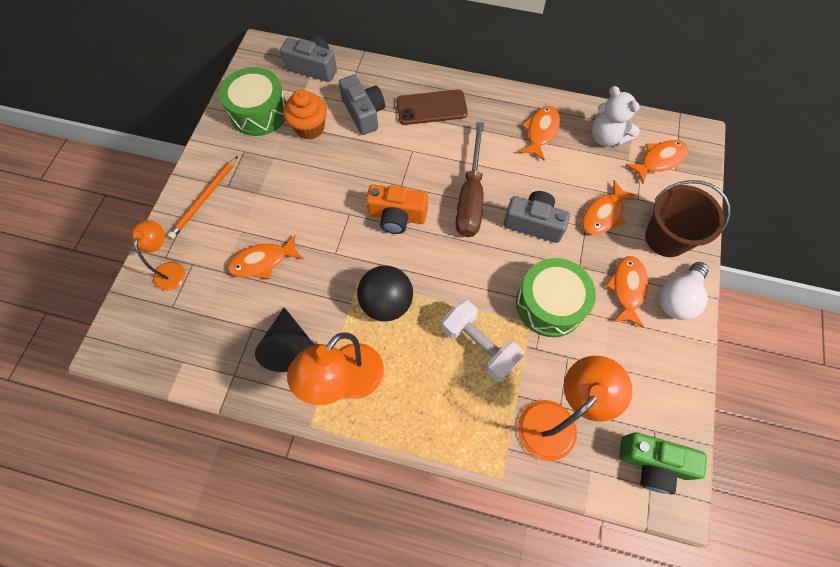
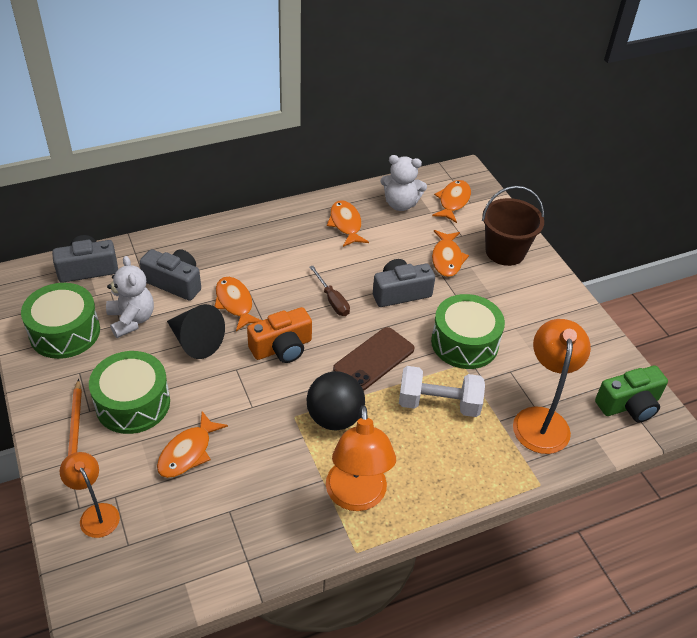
camera: 40 degrees left, 20 degrees down
(258, 198) = (133, 403): none -> green drum
(290, 346) = (279, 503): black cone -> black cone (195, 341)
(310, 128) = (132, 320): orange cupcake -> white teddy bear
(431, 108) = (235, 249): brown phone -> brown phone (374, 359)
(470, 197) = (332, 300): brown screwdriver -> brown screwdriver, size x0.54
(627, 289) = (509, 300): orange fish -> orange fish (235, 303)
(678, 298) = (548, 287): white light bulb -> none

